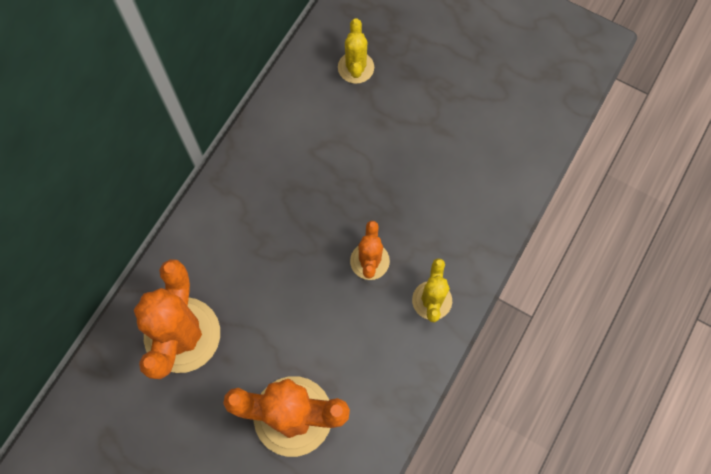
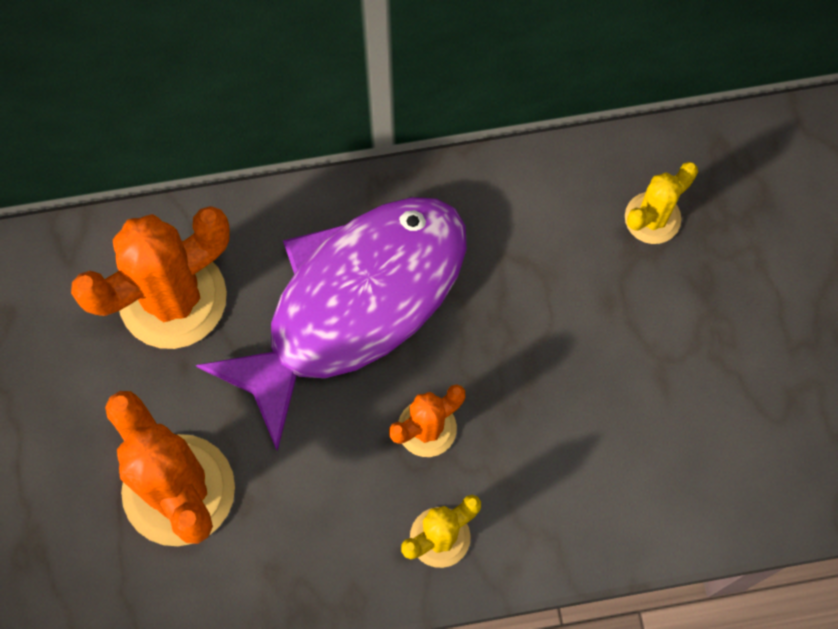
camera: 50 degrees right, 0 degrees up
(271, 243) = (354, 303): none -> purple fish

